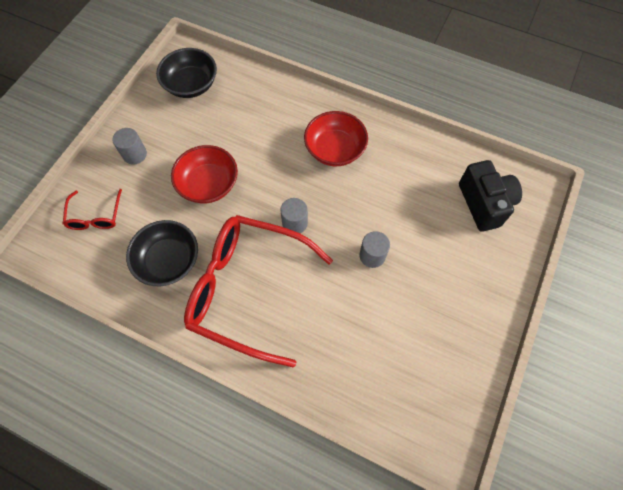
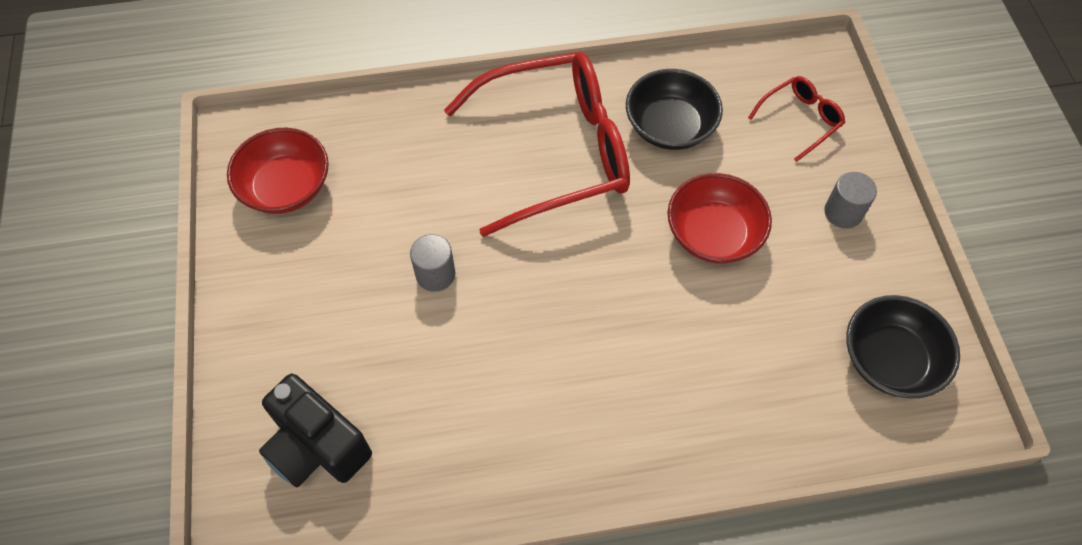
camera: 145 degrees right, 5 degrees down
(95, 216) = (800, 120): red glasses -> red glasses turned 90 degrees clockwise
(295, 223) = (563, 254): grey cylinder -> none
(335, 149) = (591, 393): red bowl -> red bowl (286, 187)

